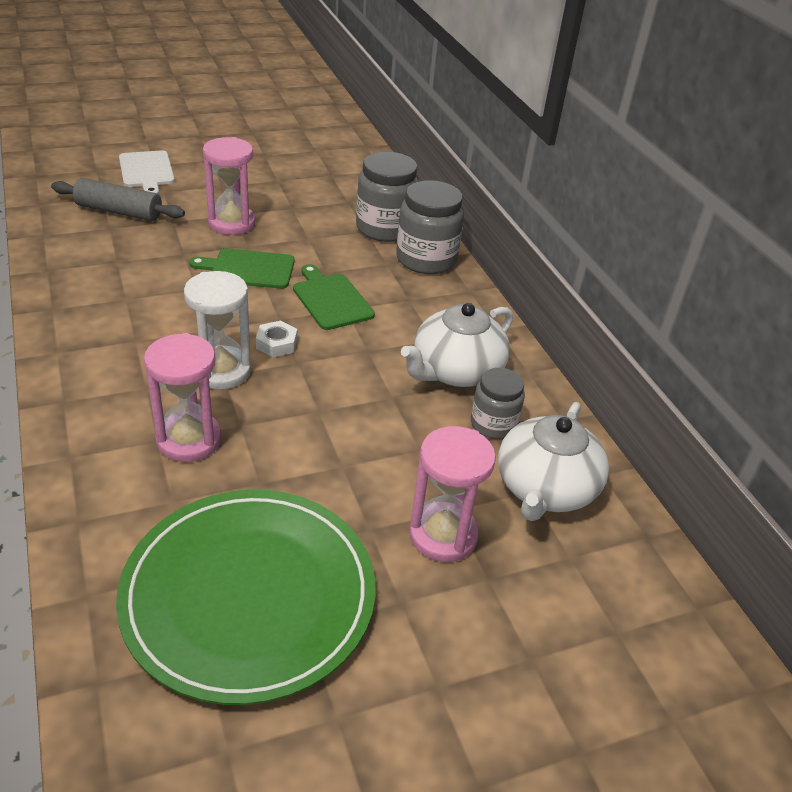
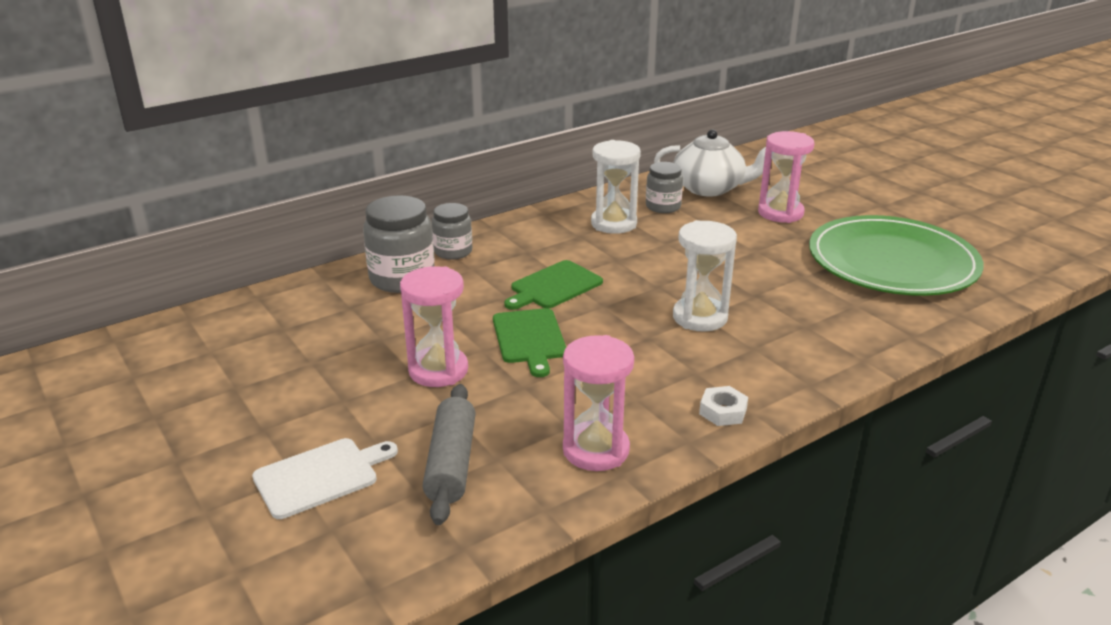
camera: 100 degrees left, 10 degrees down
(189, 440) = (791, 312): pink hourglass -> pink hourglass (596, 450)
(276, 343) = (641, 300): white nut -> white nut (723, 411)
(426, 259) = (453, 251): grey jar -> grey jar, size x0.62
(456, 371) = (613, 224): white teapot -> white hourglass

